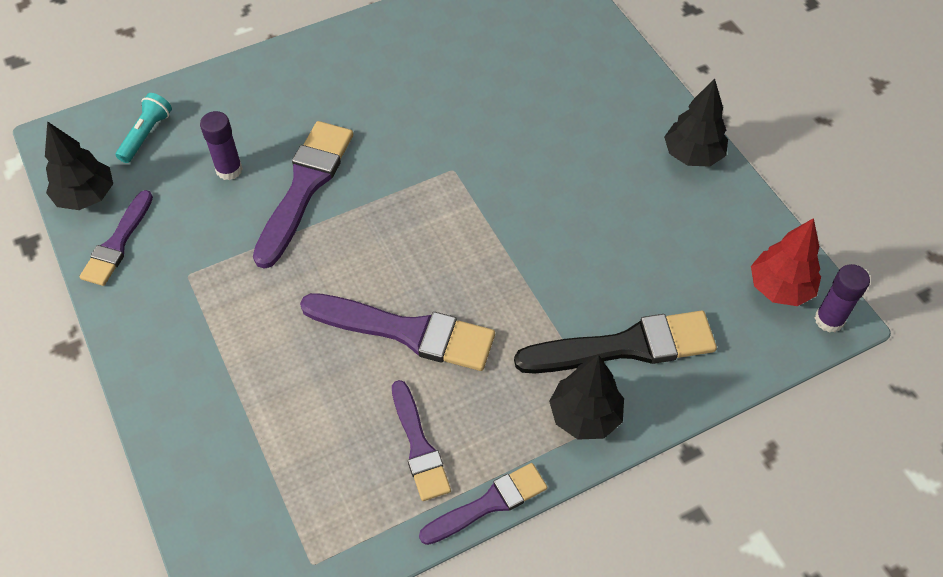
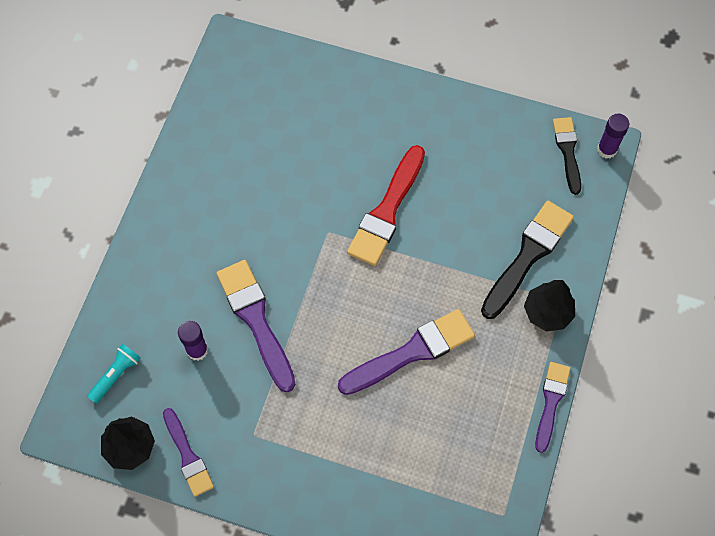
camera: 45 degrees left, 10 degrees up
(146, 135) = (116, 375): turquoise flashlight -> turquoise flashlight turned 60 degrees clockwise
(418, 445) = (486, 406): purple brush -> none
(529, 195) = (387, 210): none -> red brush
(692, 155) = (447, 106): black tree -> none
(780, 288) = (567, 152): red tree -> black brush

